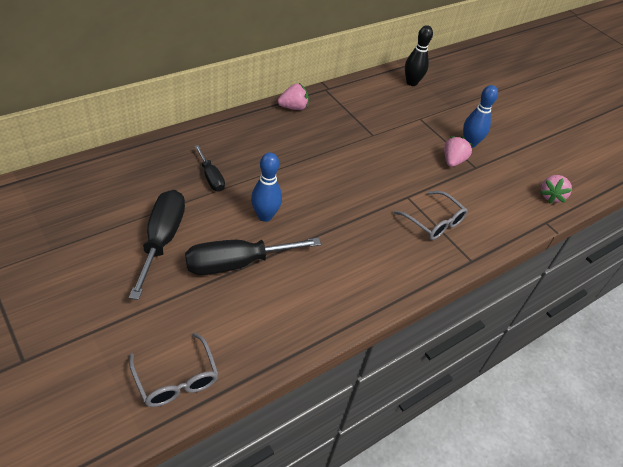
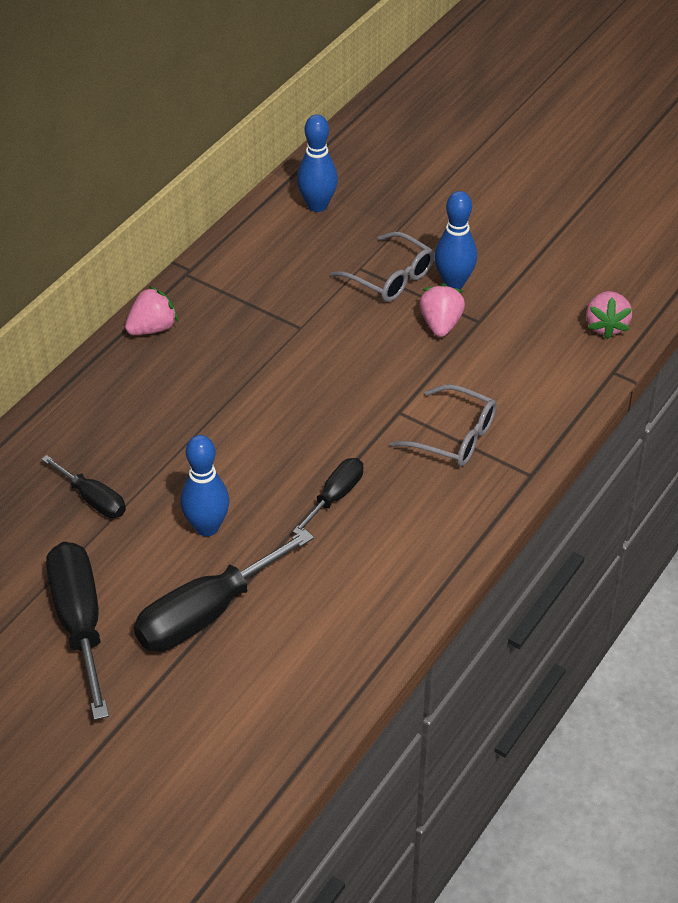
camera: 15 degrees left, 0 degrees up
(176, 379) = (215, 797): grey glasses -> grey glasses (390, 277)
(348, 228) = (335, 496): none -> black screwdriver
(411, 82) = (317, 205): black bowling pin -> blue bowling pin

